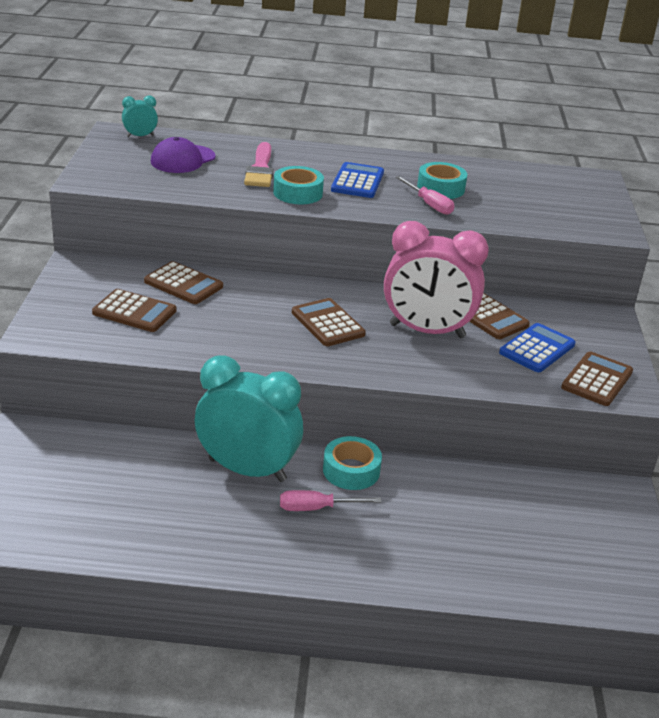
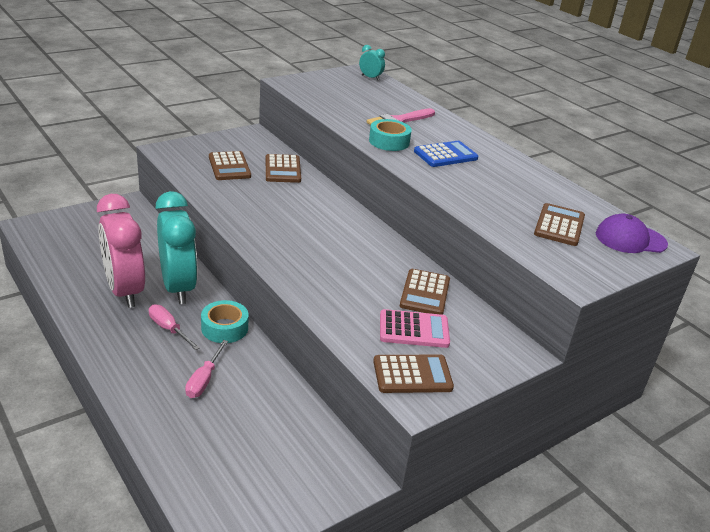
camera: 50 degrees right, 0 degrees up
(182, 159) = (365, 97): purple cap -> purple cap (630, 239)
(328, 323) = (313, 231): brown calculator -> brown calculator (559, 225)
(427, 331) = (363, 272): pink clock -> pink clock (125, 291)
(429, 204) = (463, 189): pink screwdriver -> pink screwdriver (204, 380)
(441, 188) = (497, 186): turquoise tape -> none
(537, 349) = (414, 330): blue calculator -> pink calculator

